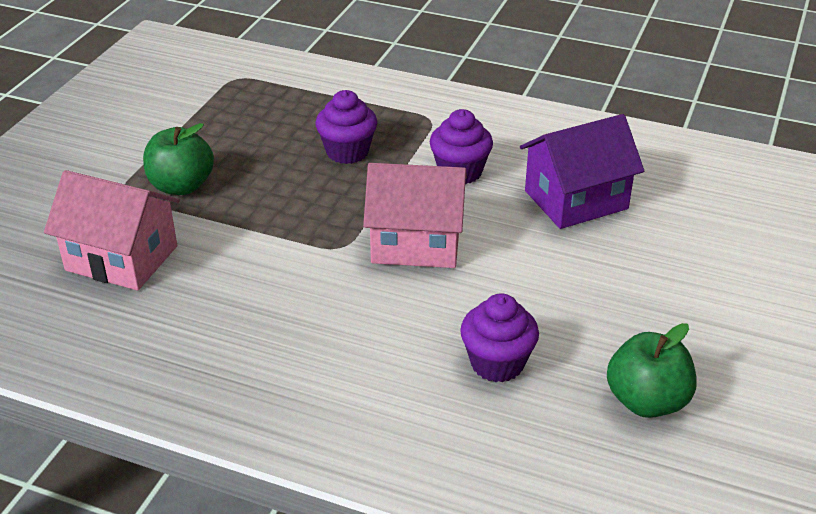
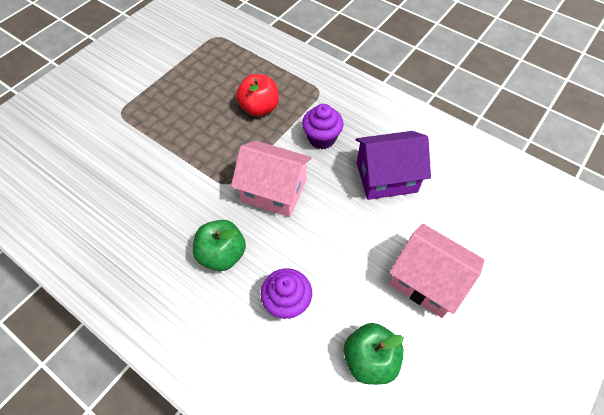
camera: 15 degrees right, 20 degrees up
(122, 258) = (101, 164): pink house -> pink house (427, 280)
(181, 186) = (154, 115): green apple -> green apple (222, 254)
(347, 152) = (259, 108): purple cupcake -> red apple

